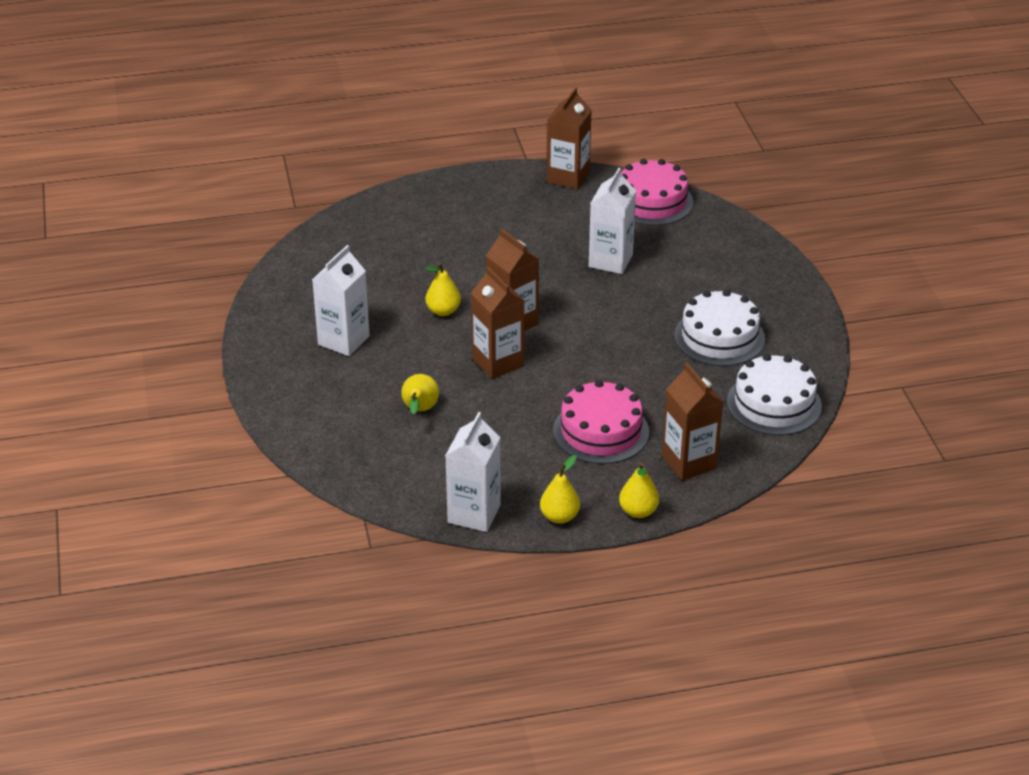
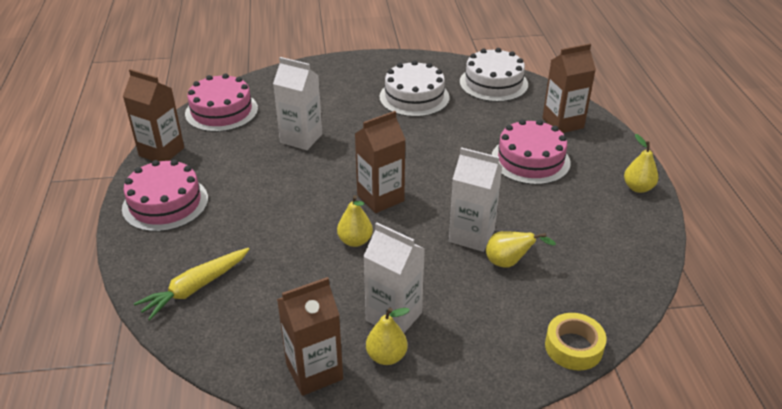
camera: 85 degrees left, 0 degrees up
(308, 448) = (573, 347): none -> yellow tape
(374, 229) = (195, 288): none -> yellow carrot
(474, 514) = (646, 234): white carton -> white carton (471, 235)
(486, 194) = (165, 203): none -> pink cake
(498, 362) = (438, 210): brown carton -> brown carton (314, 371)
(638, 511) = (622, 150): yellow pear -> yellow pear (386, 356)

